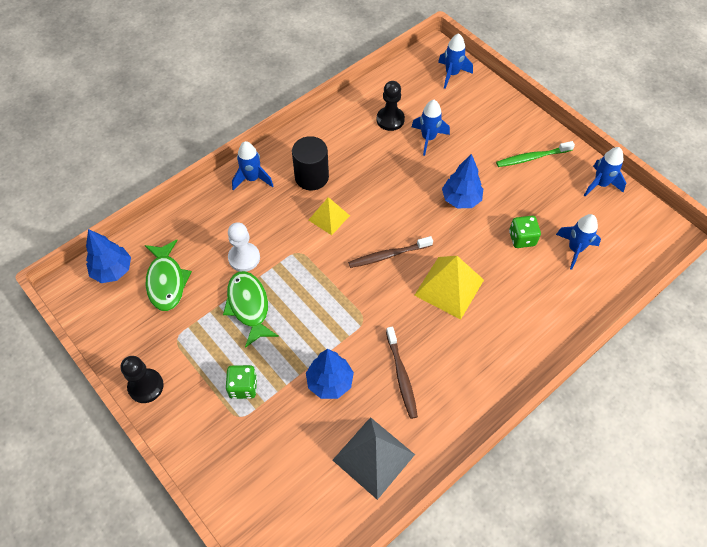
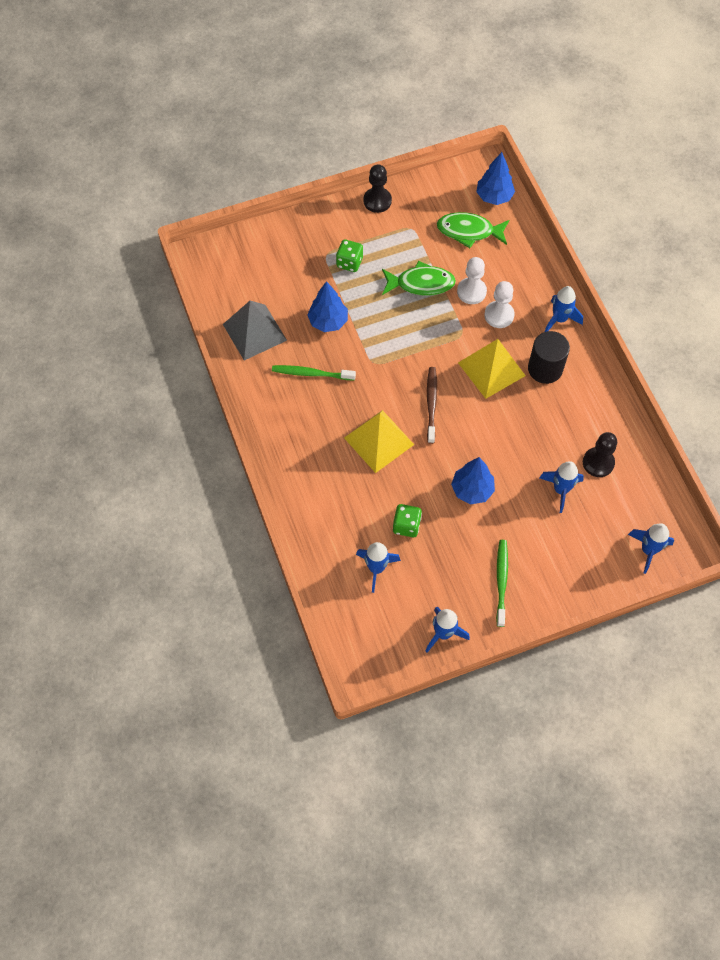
camera: 110 degrees right, 5 degrees up
(265, 227) = (499, 315): none -> white pawn
(329, 217) = (491, 369): yellow pyramid -> yellow pyramid, size x1.65
(401, 375) = (312, 374): brown toothbrush -> green toothbrush

